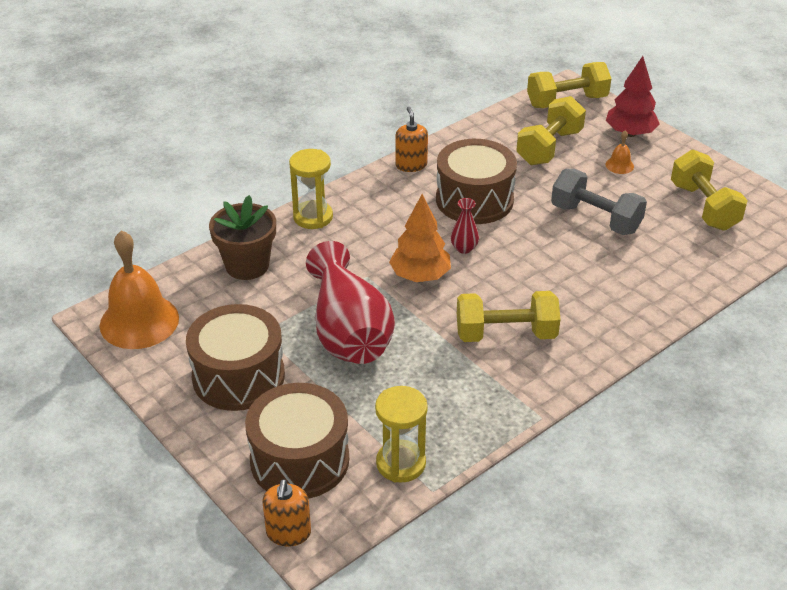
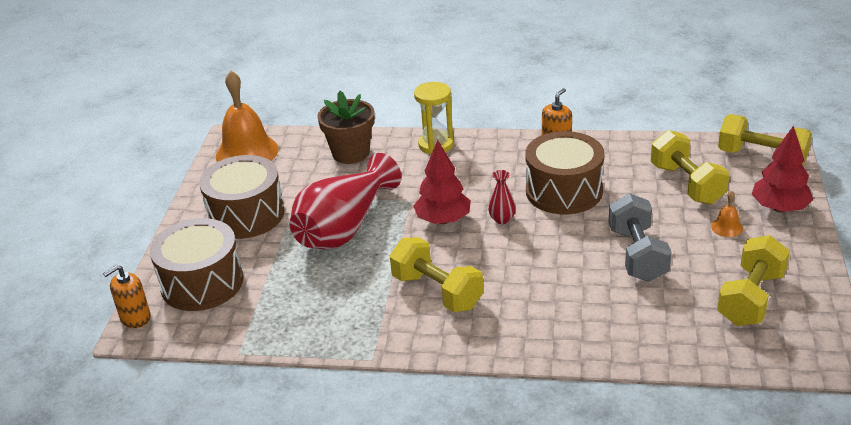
camera: 50 degrees right, 5 degrees down
(401, 463) = (247, 324): yellow hourglass -> none
(420, 276) = (443, 220): orange tree -> red tree
(549, 147) = (687, 184): yellow dumbbell -> yellow dumbbell turned 75 degrees clockwise

